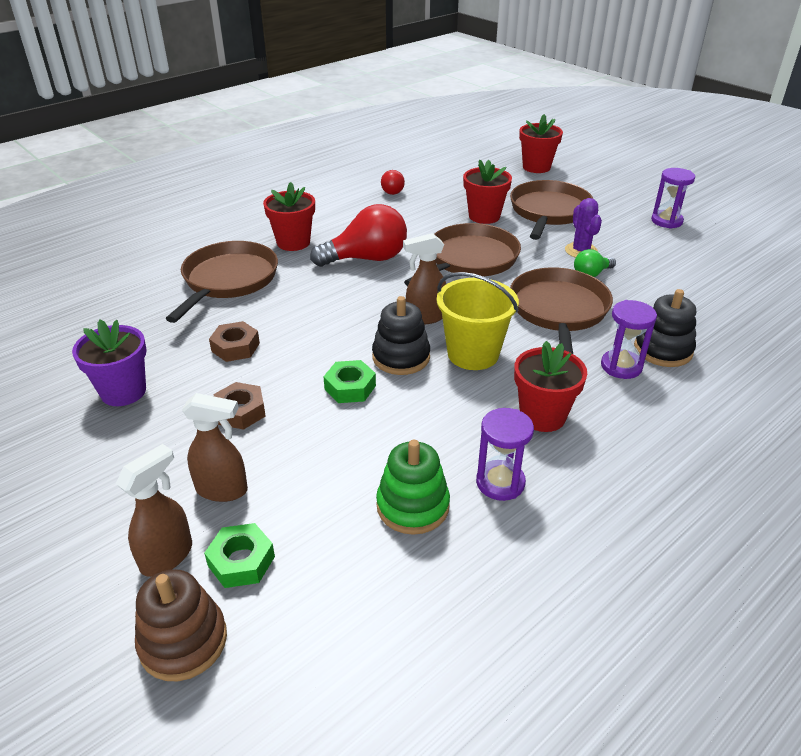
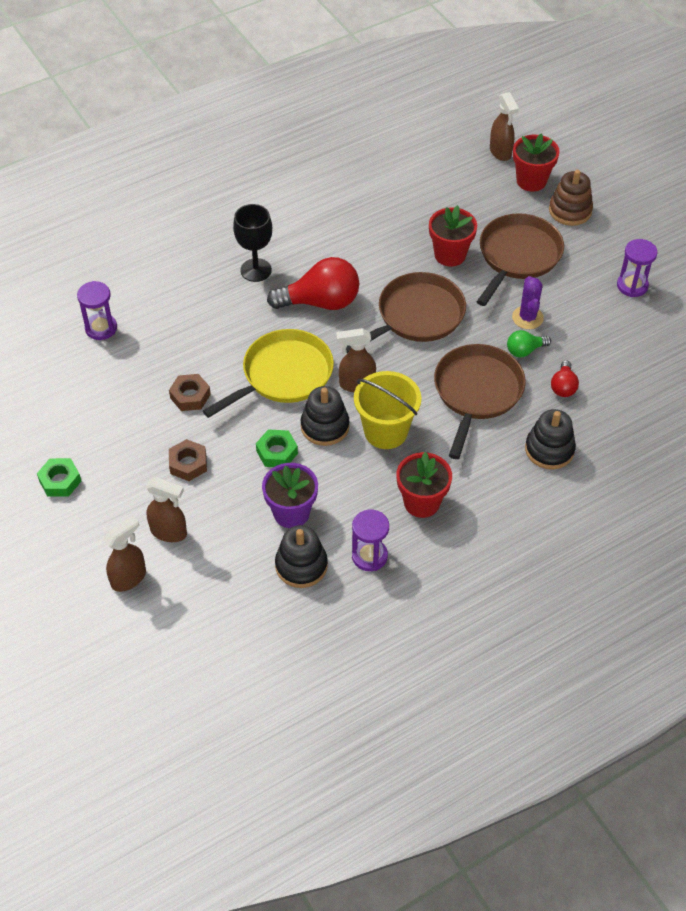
camera: 10 degrees right, 15 degrees up
(123, 392) = (99, 431): purple flower pot -> purple flower pot (291, 513)
(183, 641) = (137, 637): brown stacking toy -> brown stacking toy (570, 210)
(228, 280) = (191, 314): brown pan -> none
(241, 561) = (177, 589): green nut -> green nut (60, 481)
(293, 242) = (256, 270): red flower pot -> black goblet
(341, 318) = (283, 375): none -> yellow pan
(392, 191) = (367, 202): red light bulb -> red light bulb (563, 386)
(412, 506) = (301, 565): green stacking toy -> black stacking toy
(501, 154) = (500, 152): none -> brown spray bottle
(621, 366) = (505, 462): purple hourglass -> purple hourglass (101, 328)

